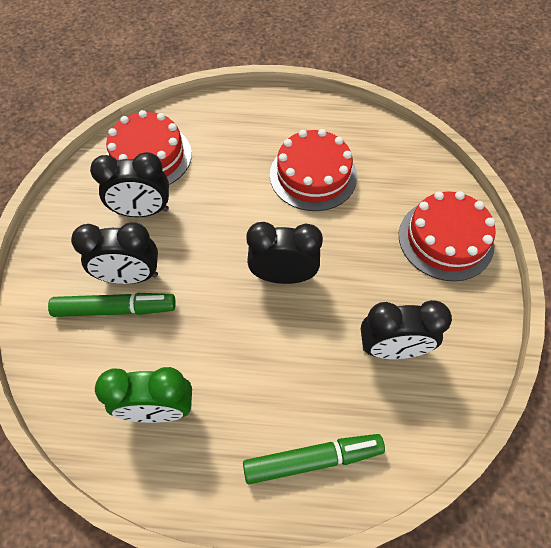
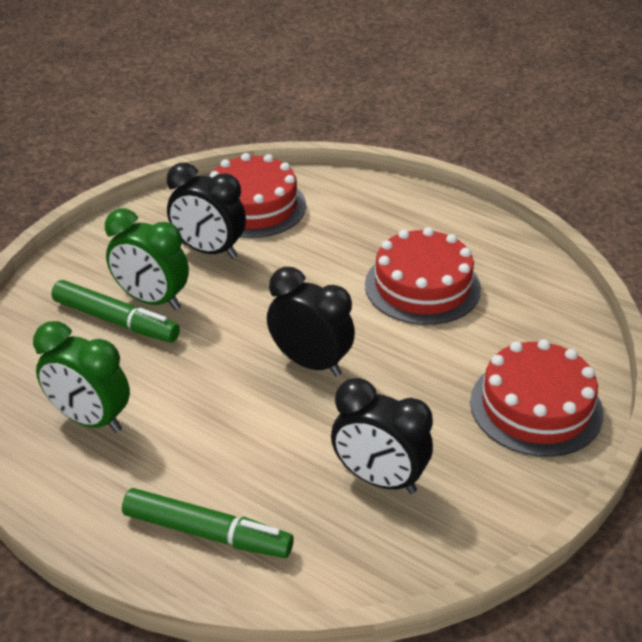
camera: 30 degrees right, 20 degrees down
(130, 276) = (152, 300): black clock -> green clock

